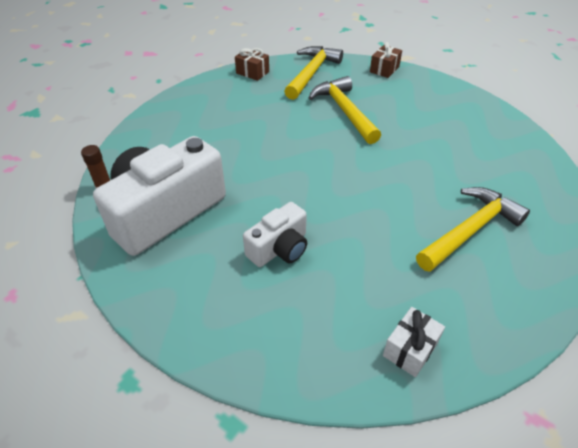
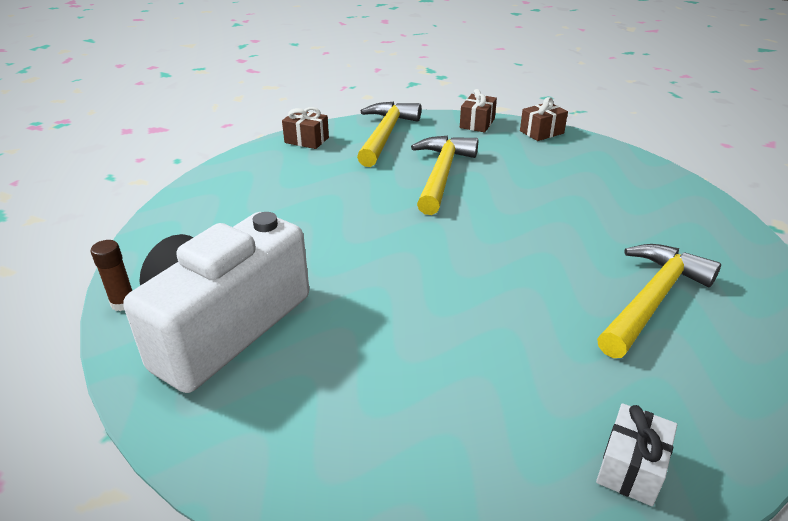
camera: 10 degrees left, 10 degrees down
(279, 248) = (404, 355): white camera -> none
(344, 111) = (441, 174): yellow hammer -> yellow hammer turned 45 degrees clockwise
(433, 81) = (541, 132): none -> brown gift

